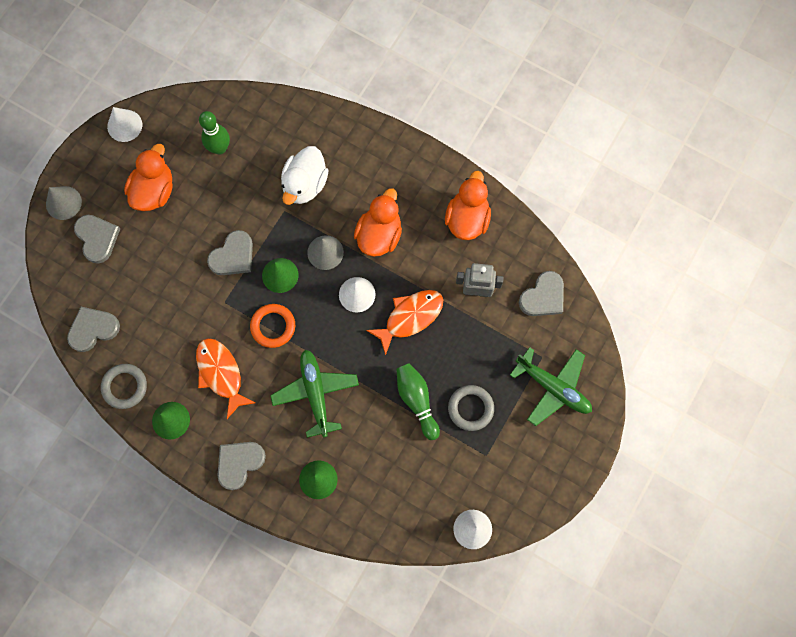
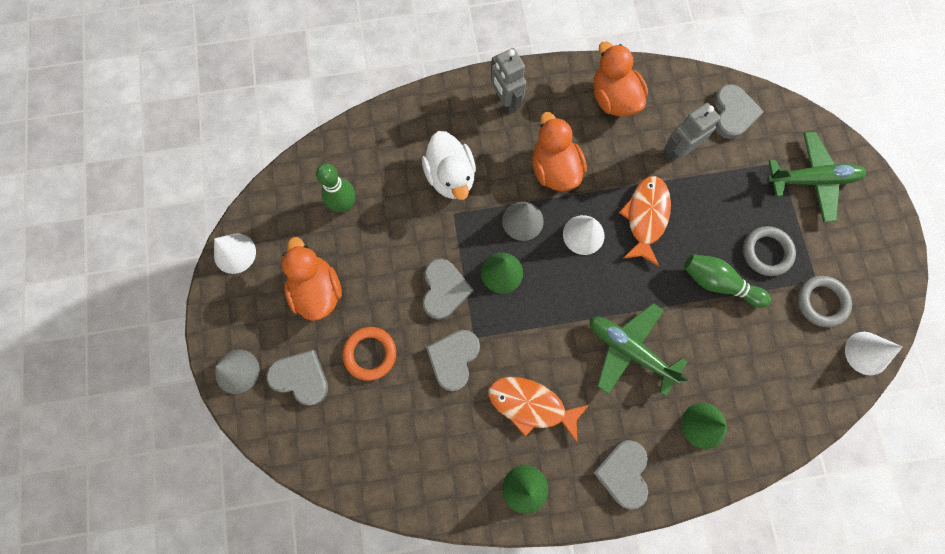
camera: 40 degrees left, 0 degrees up
(93, 329) = (373, 467): grey heart -> grey heart (453, 359)
(125, 387) = (453, 495): grey ring -> grey ring (821, 302)
(273, 326) = (538, 323): orange ring -> orange ring (370, 354)
(389, 162) = (505, 102): none -> grey robot

